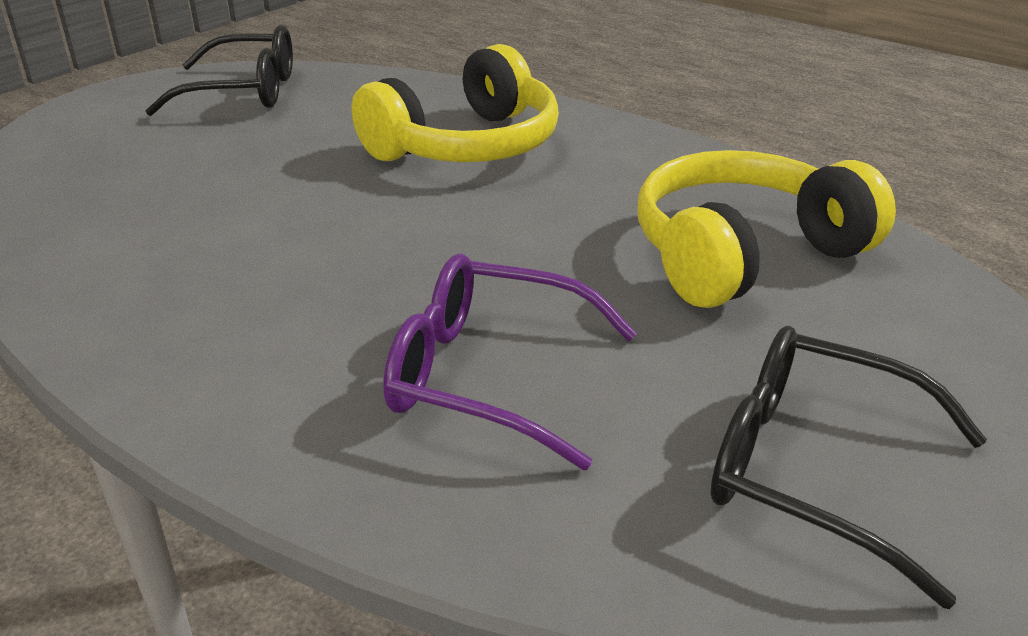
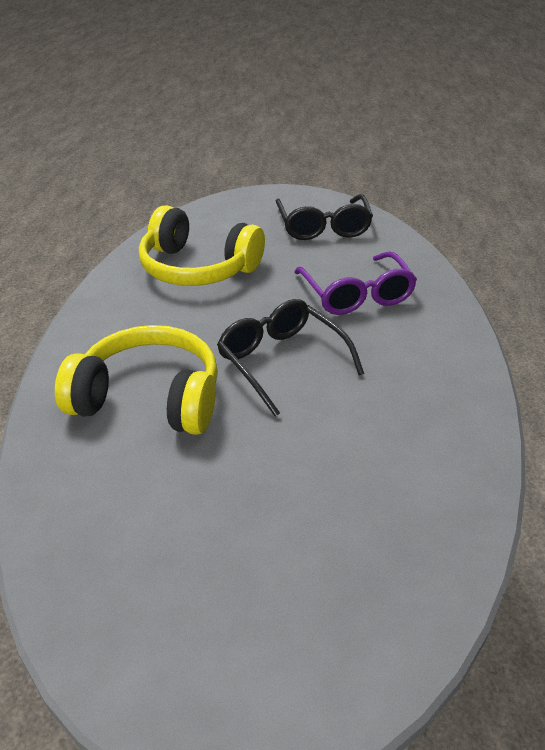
camera: 125 degrees left, 5 degrees up
(244, 91) = (140, 603): black glasses -> black glasses (281, 361)

